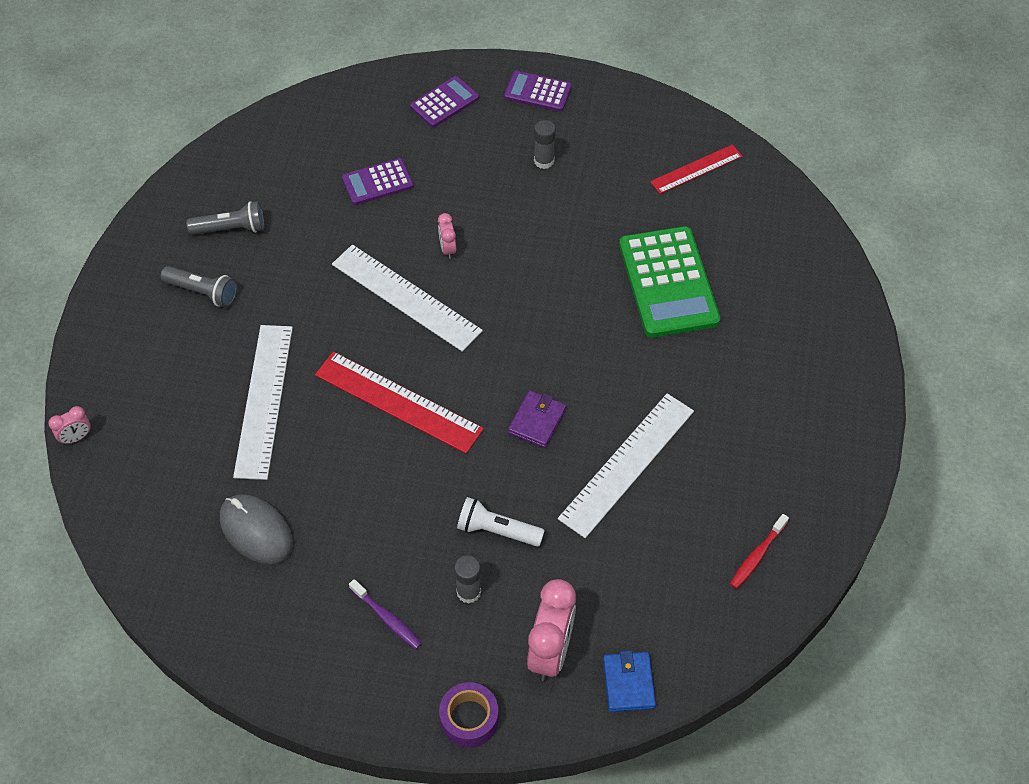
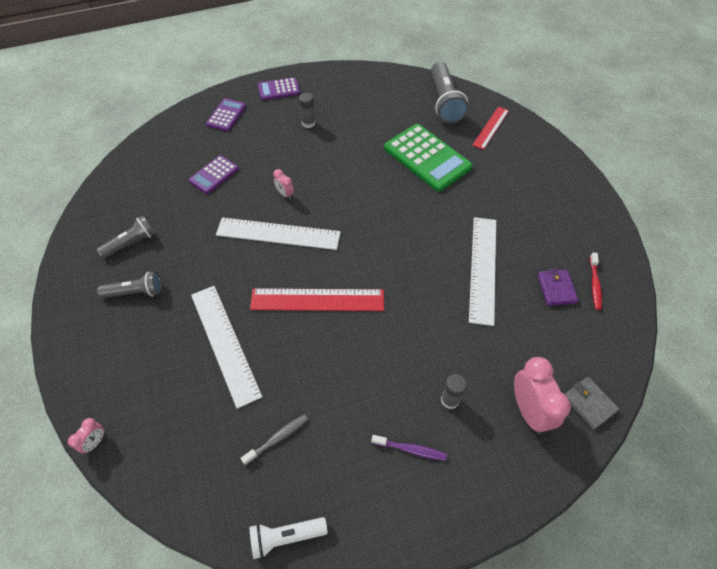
camera: 30 degrees left, 0 degrees up
(256, 531) = (277, 438): grey mouse -> grey toothbrush
(469, 719) = (514, 489): purple tape -> none
(497, 530) = (438, 349): white flashlight -> white flashlight (286, 536)
(537, 421) = (412, 269): purple wallet -> purple wallet (556, 289)
(628, 683) = (589, 403): blue wallet -> grey wallet
(696, 169) = (396, 94): red ruler -> red ruler (491, 127)
(757, 210) = (444, 102): none -> grey flashlight

